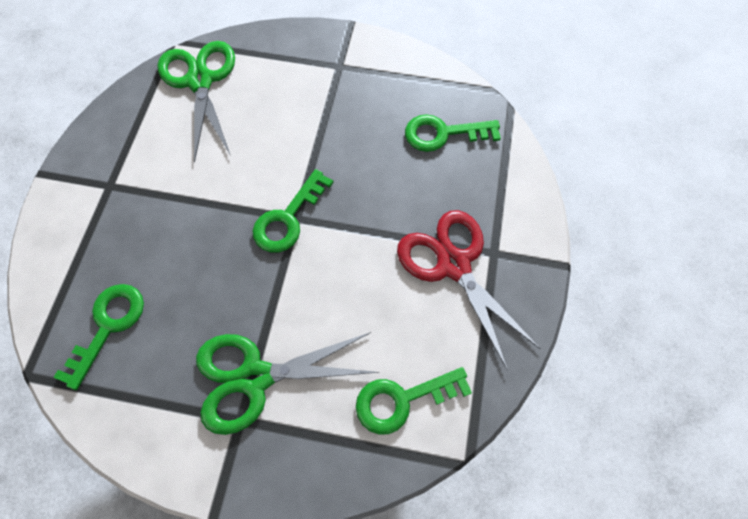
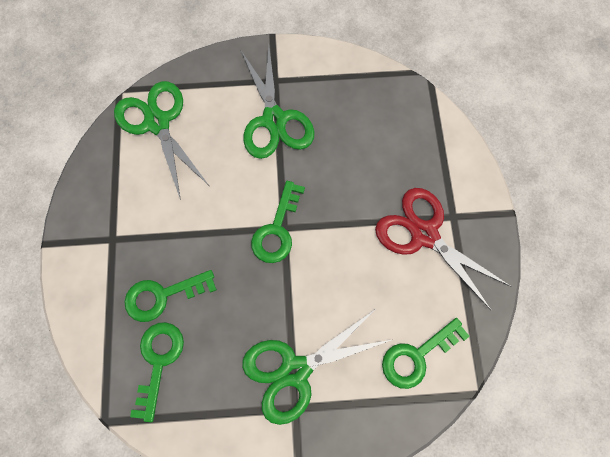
camera: 15 degrees left, 5 degrees up
(324, 105) = (274, 120): none -> green scissors
(443, 134) = (382, 122): green key -> green key (162, 296)

